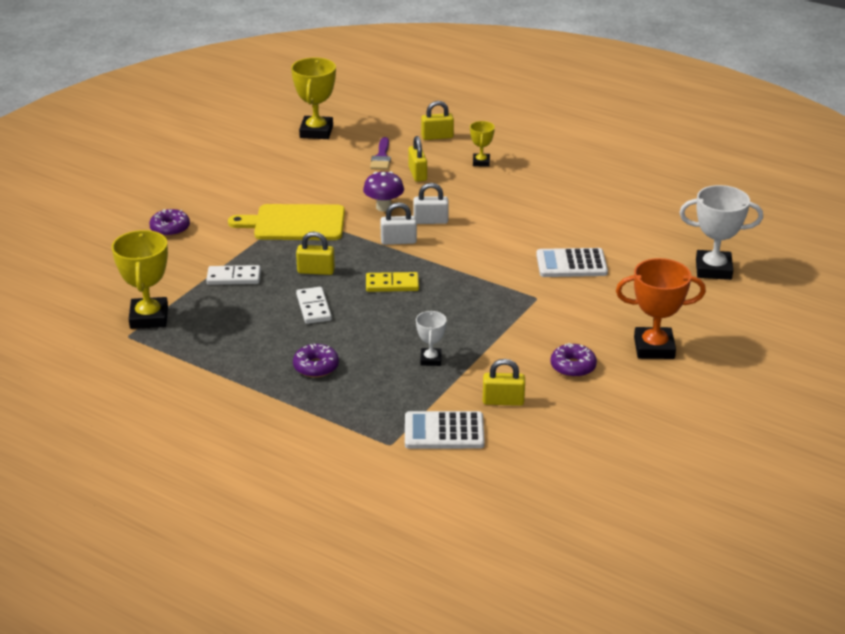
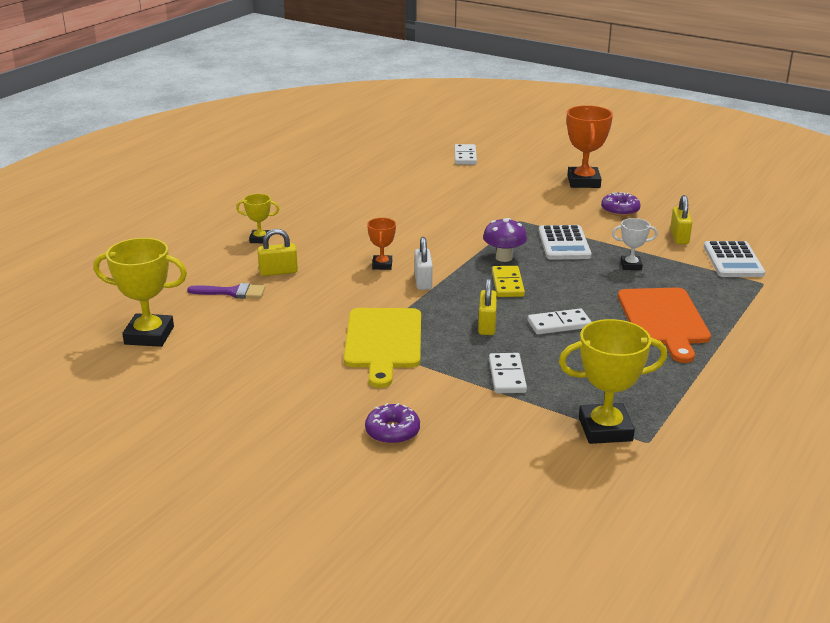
camera: 90 degrees left, 5 degrees down
(316, 367) = (663, 320): purple donut -> orange cutting board
(384, 207) = (350, 290): purple mushroom -> purple mushroom (504, 257)
(430, 221) = (382, 265): white padlock -> orange trophy
(437, 137) = (192, 261): yellow padlock -> none
(571, 264) = (461, 205): white calculator -> white calculator (564, 244)
(713, 269) = (465, 156): white trophy -> white domino

